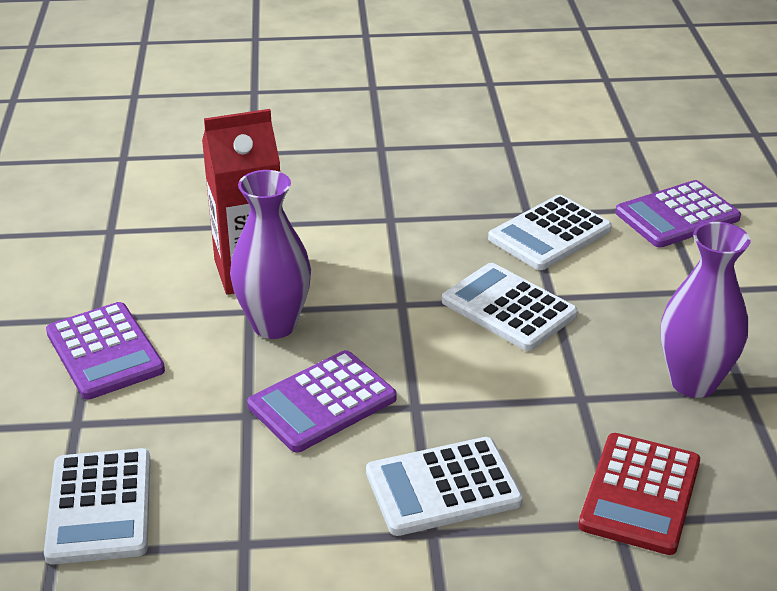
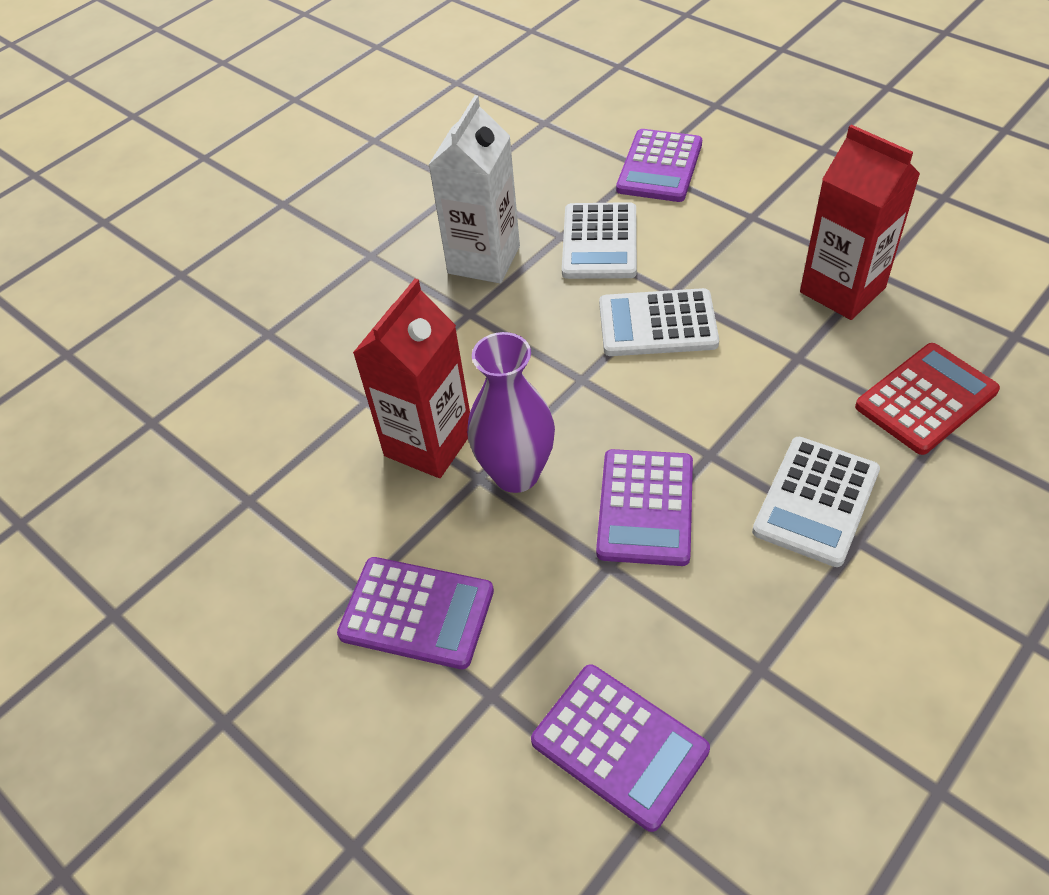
camera: 40 degrees left, 15 degrees up
(100, 507) = (619, 745): white calculator -> purple calculator
(450, 195) = (484, 260): none -> white carton
(640, 494) = (926, 399): red calculator -> red calculator turned 105 degrees counterclockwise
(693, 382) = (842, 290): purple vase -> red carton

